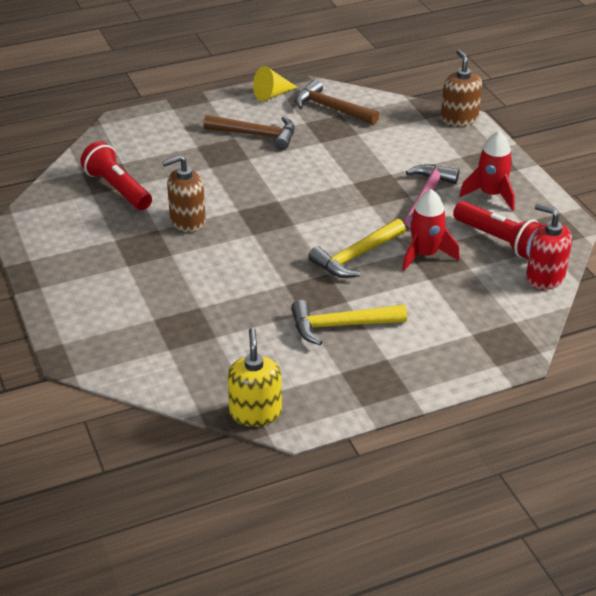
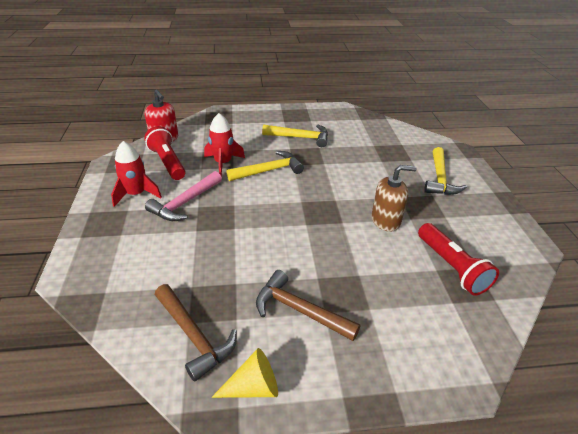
camera: 165 degrees left, 0 degrees up
(113, 293) = (440, 178): none -> yellow hammer
(255, 413) = (359, 114): yellow soap dispenser -> none
(459, 119) = (73, 282): brown soap dispenser -> none

